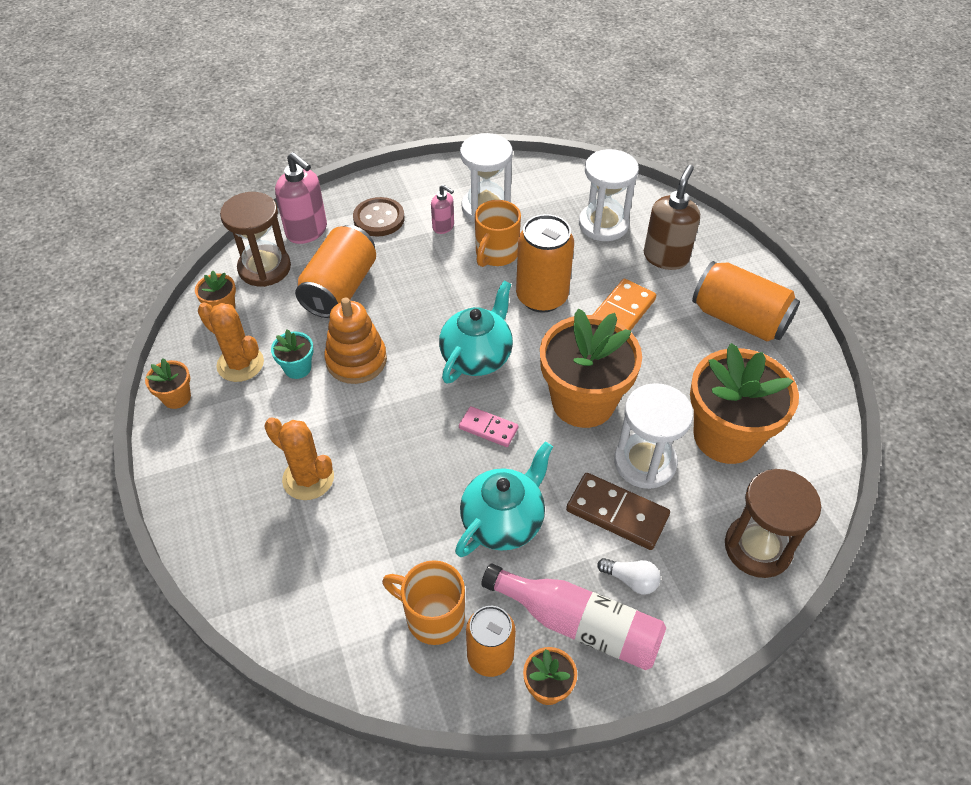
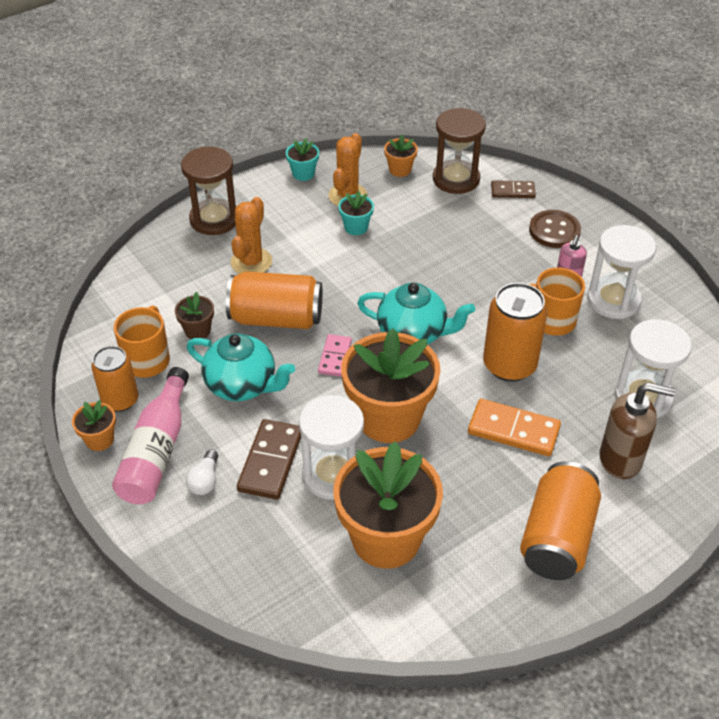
camera: 75 degrees right, 5 degrees down
(176, 397) = (303, 174): orange flower pot -> turquoise flower pot
(307, 231) = (512, 191): pink soap dispenser -> brown domino
(340, 288) = (454, 229): orange can -> orange can (276, 318)
(356, 360) = (377, 258): orange stacking toy -> none
(402, 554) = (197, 331): none -> brown flower pot
(757, 548) = (260, 575): brown hourglass -> brown hourglass (214, 219)

